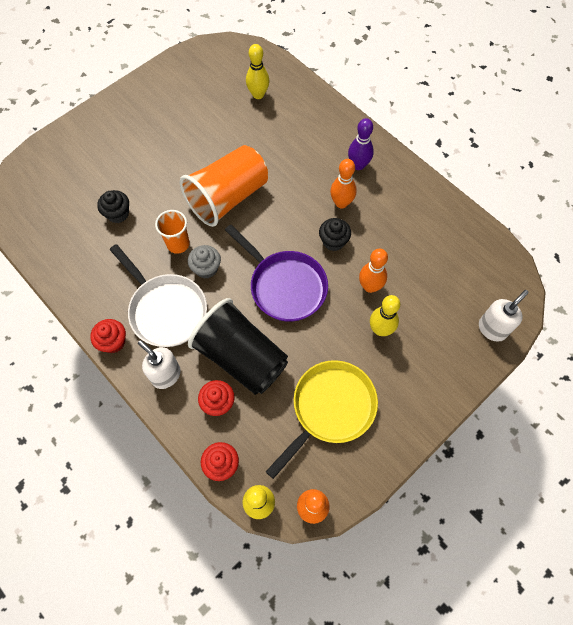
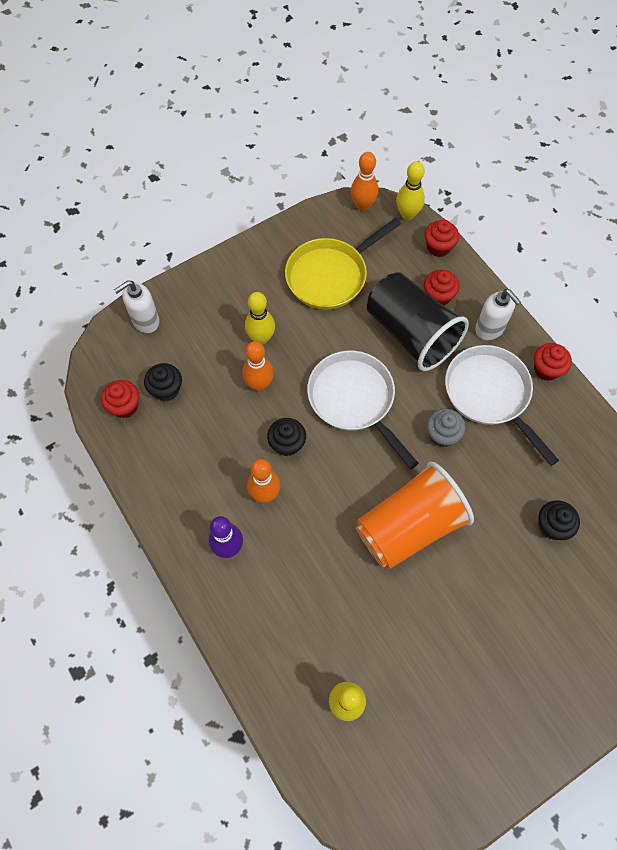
camera: 170 degrees left, 0 degrees up
(178, 244) = (475, 471): orange cup -> none
(284, 286) = (354, 400): purple pan -> white pan
(447, 269) = (166, 389): none -> black cupcake
(476, 250) = (125, 406): none -> red cupcake

